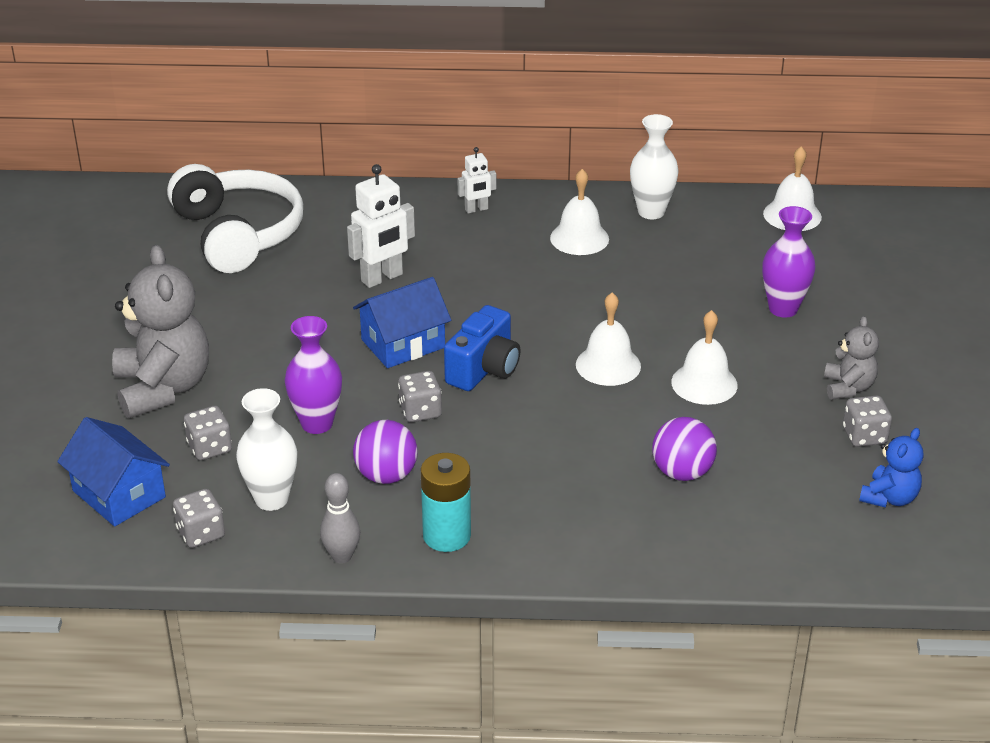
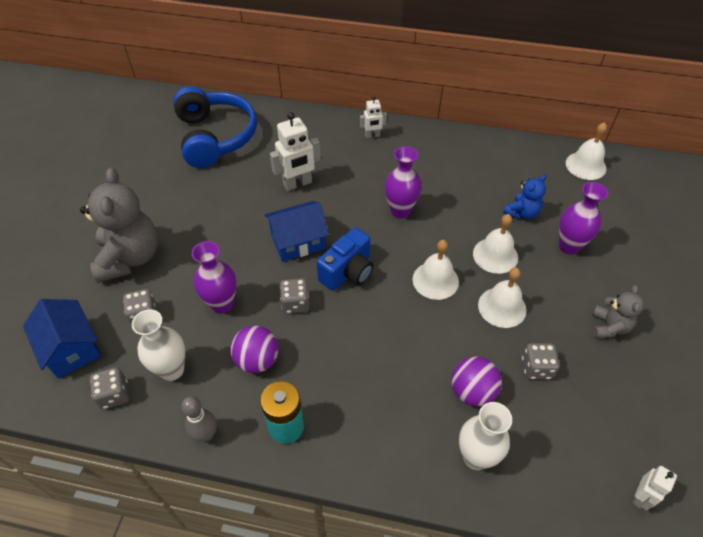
camera: 10 degrees right, 15 degrees up
(238, 234) = (215, 137): white headphones -> blue headphones
(540, 294) = (400, 211): none -> purple vase
(579, 238) = (436, 167): white bell -> white bell (495, 255)
(651, 212) = (488, 151): white vase -> white vase (475, 457)
(864, 436) = (616, 376): grey dice -> grey dice (536, 368)
(889, 498) = (630, 444): blue teddy bear -> blue teddy bear (522, 213)
(907, 544) = (640, 497): none -> white robot

